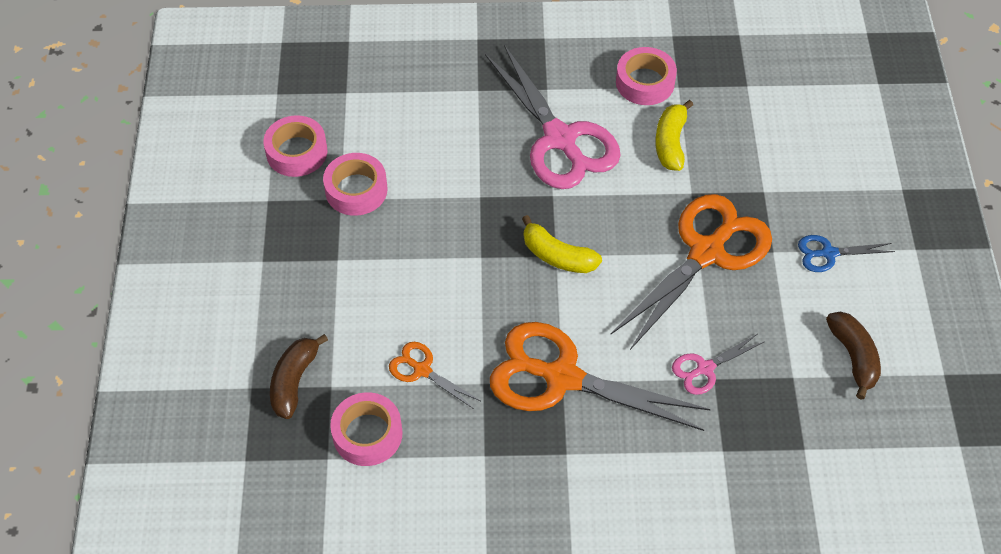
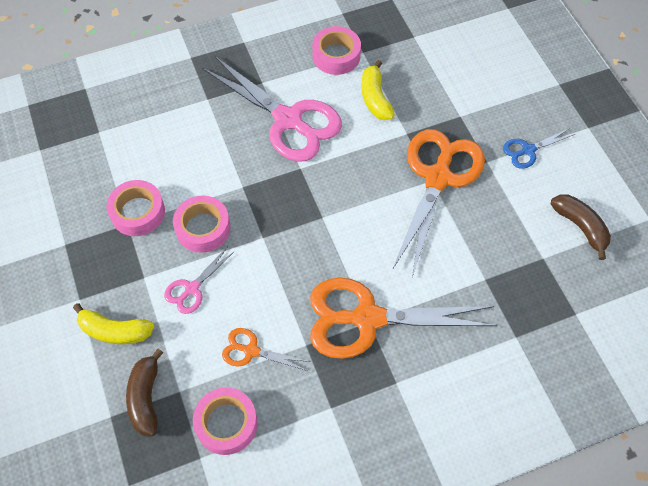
camera: 20 degrees left, 5 degrees up
(296, 152) = (75, 195): pink tape -> pink tape (203, 228)
(557, 256) = (324, 217): yellow banana -> yellow banana (115, 331)
(705, 368) = (475, 273): pink scissors -> pink scissors (192, 289)

